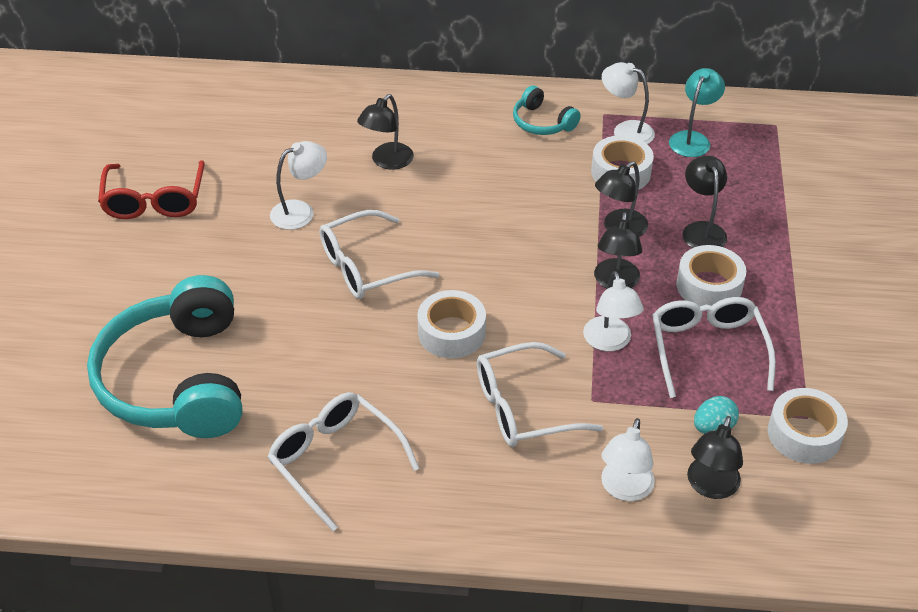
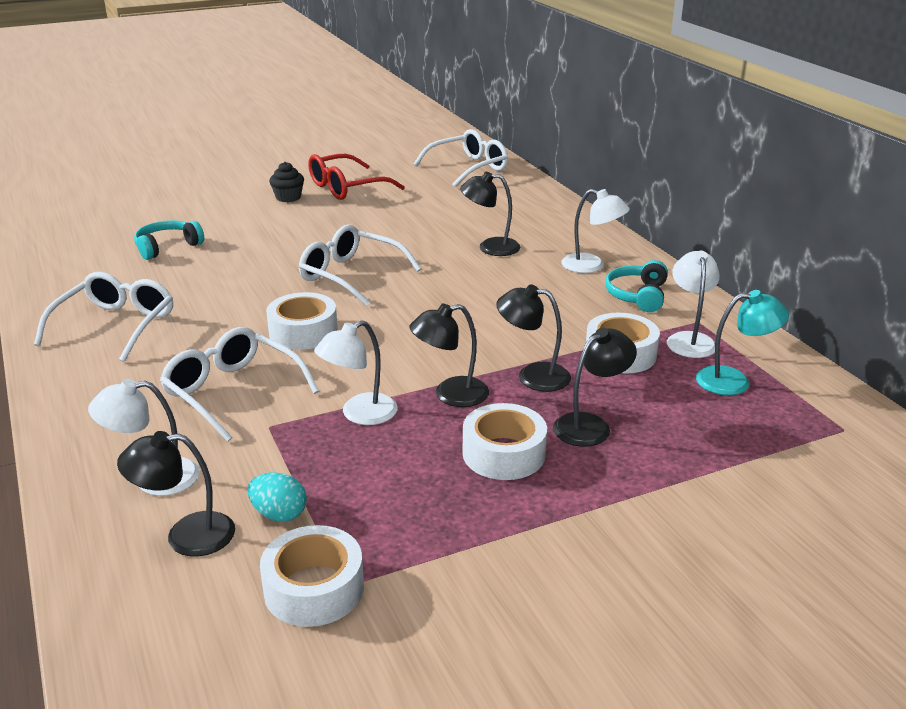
camera: 60 degrees right, 15 degrees down
(136, 251) = (288, 197): none -> black cupcake
(178, 379) = (167, 247): turquoise headphones -> turquoise headphones, size x0.45
(300, 211) = (390, 234): white lamp -> white lamp (591, 266)
(707, 349) = (400, 479): white glasses -> white glasses (468, 168)

